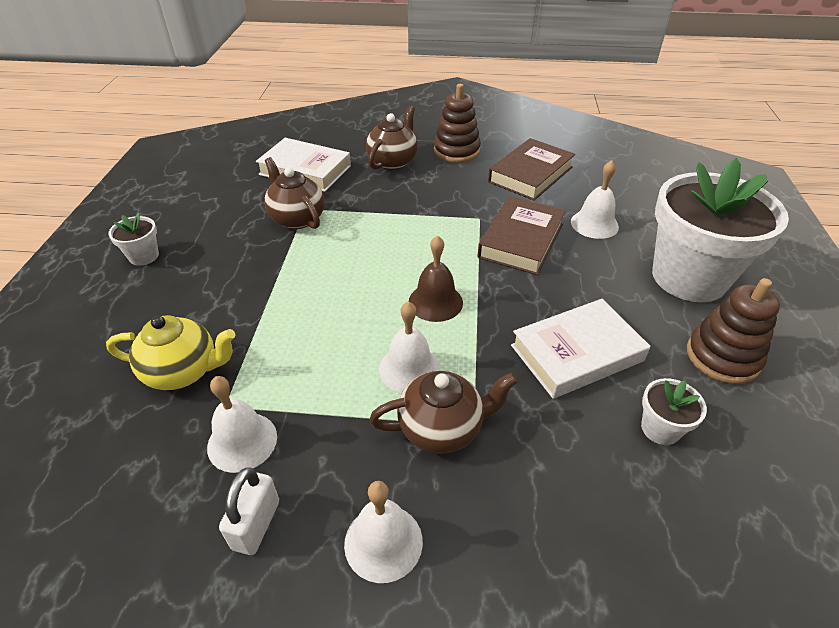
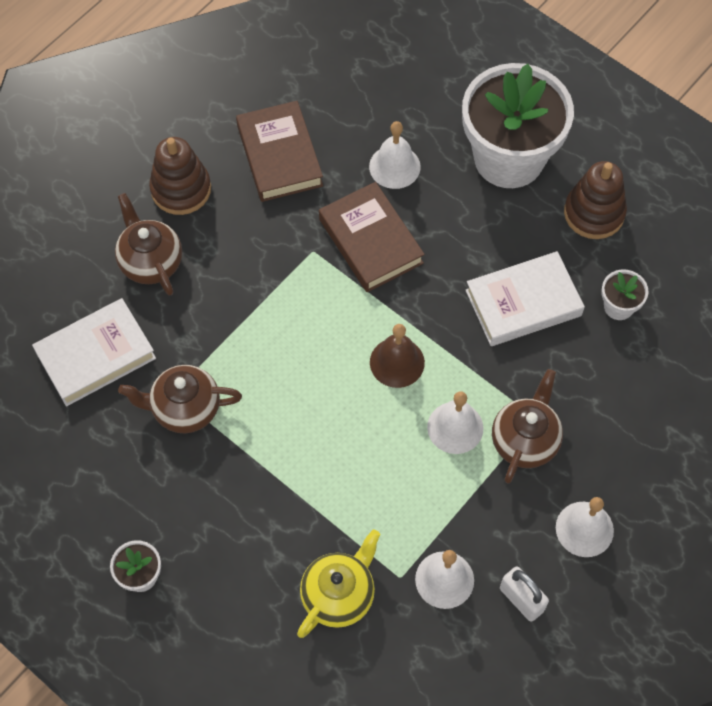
camera: 55 degrees left, 20 degrees up
(576, 353) = (523, 303): white book -> white book turned 60 degrees clockwise

